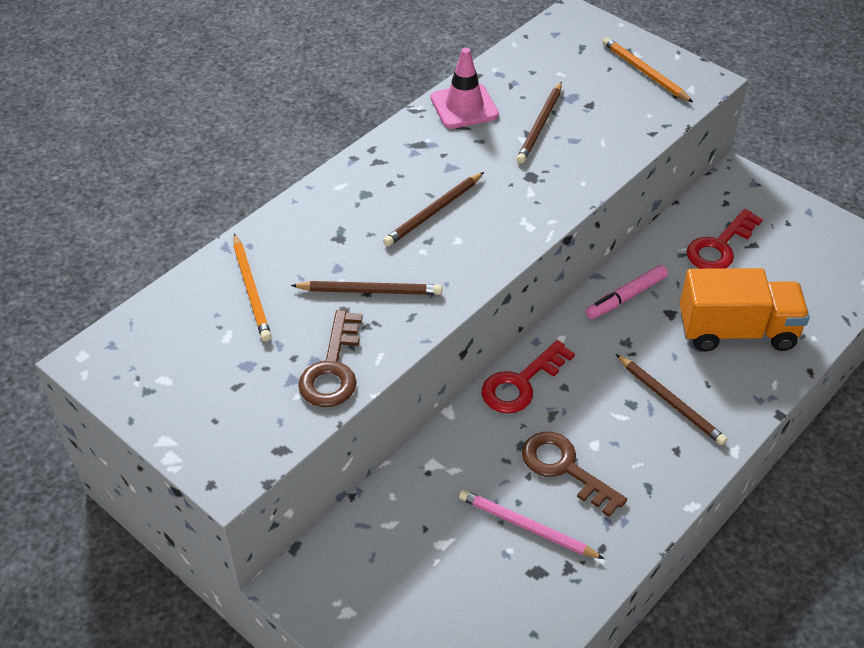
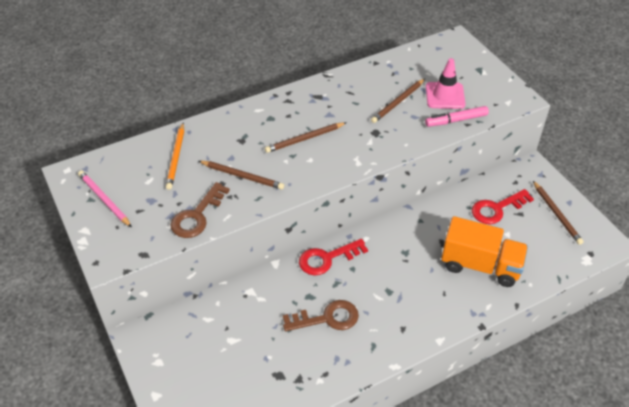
camera: 20 degrees right, 0 degrees up
(464, 106) = (357, 80): pink traffic cone -> pink traffic cone (445, 96)
(526, 527) = (286, 346): pink pencil -> pink pencil (104, 200)
(564, 468) = (327, 318): brown key -> brown key turned 105 degrees clockwise
(626, 297) = (419, 224): pink marker -> pink marker (456, 120)
(644, 72) = (483, 85): orange pencil -> none
(670, 401) = (414, 297): brown pencil -> brown pencil (556, 214)

